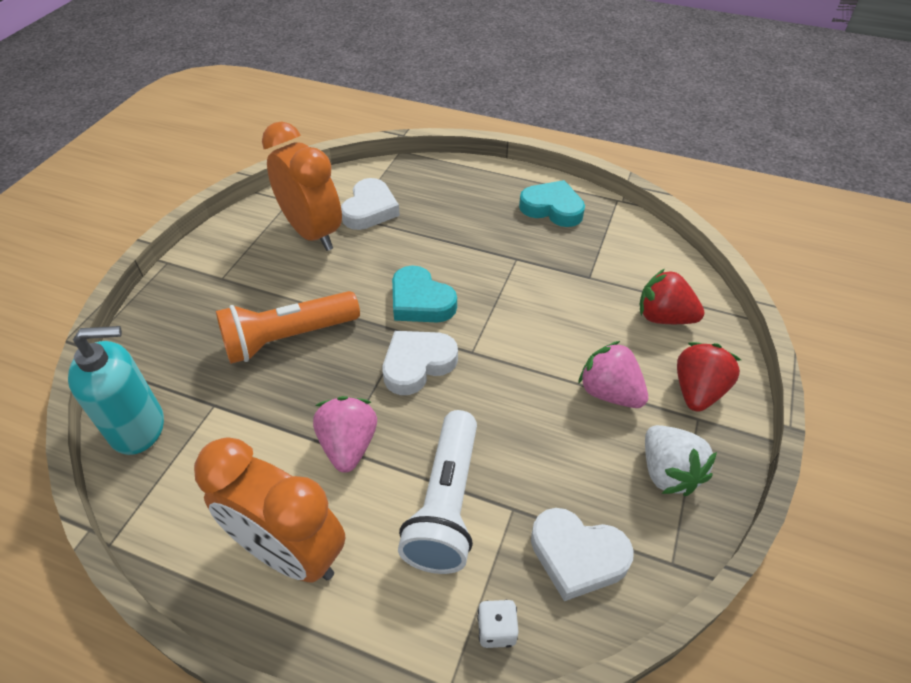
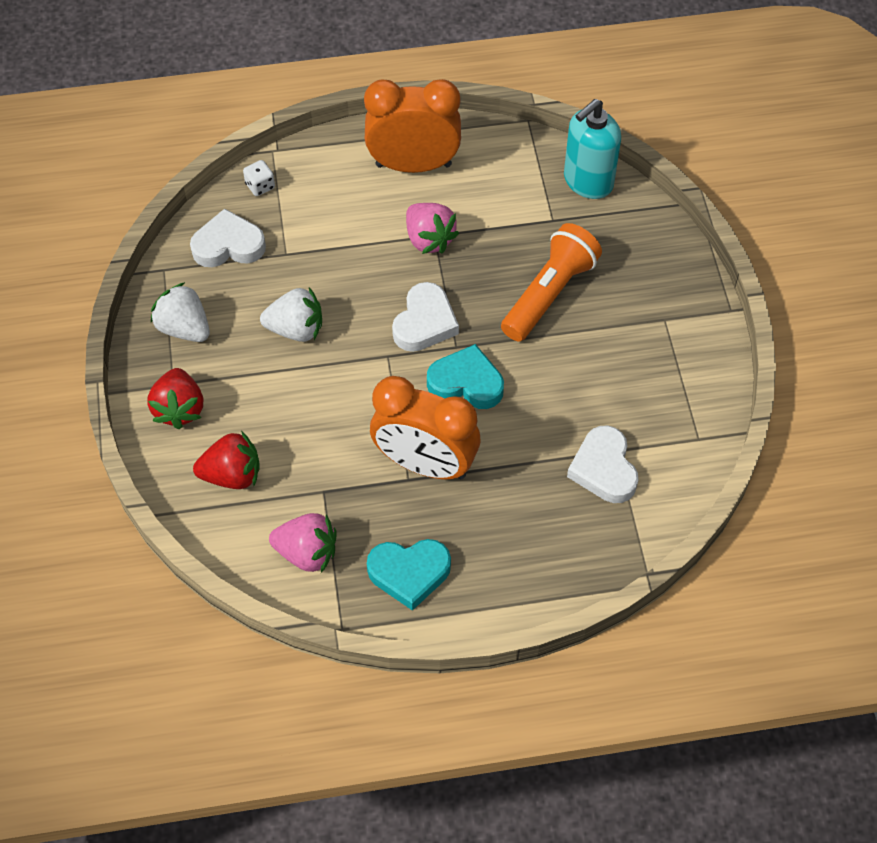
camera: 150 degrees right, 10 degrees up
(312, 233) = (633, 409): orange clock -> orange clock (425, 464)
(445, 504) = (333, 235): white flashlight -> none
(546, 415) = (296, 329): none -> white strawberry
(609, 392) = (253, 372): pink strawberry -> pink strawberry (307, 553)

